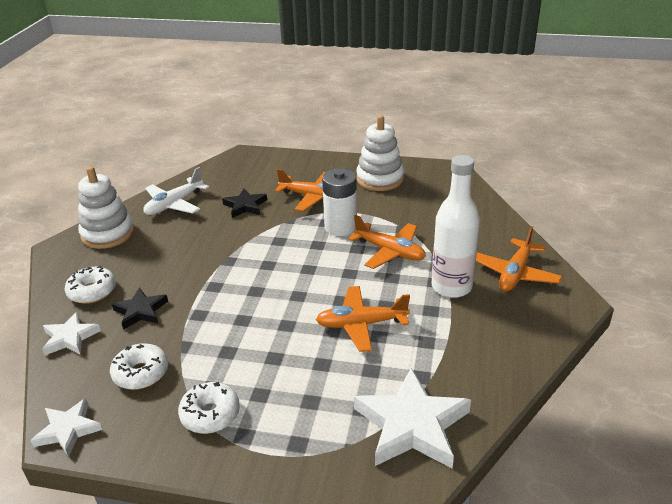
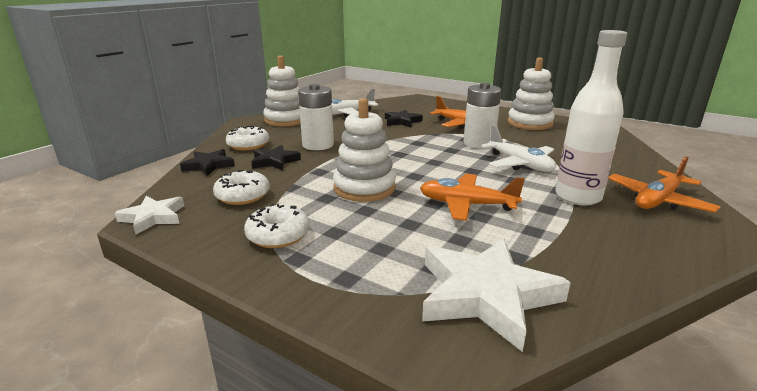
camera: 20 degrees right, 10 degrees down
(70, 338) = (209, 165): white star -> black star
(173, 271) = (318, 145): none -> white battery
(257, 327) = (364, 188): none -> white stacking toy
(390, 252) = (520, 164): orange plane -> white plane

